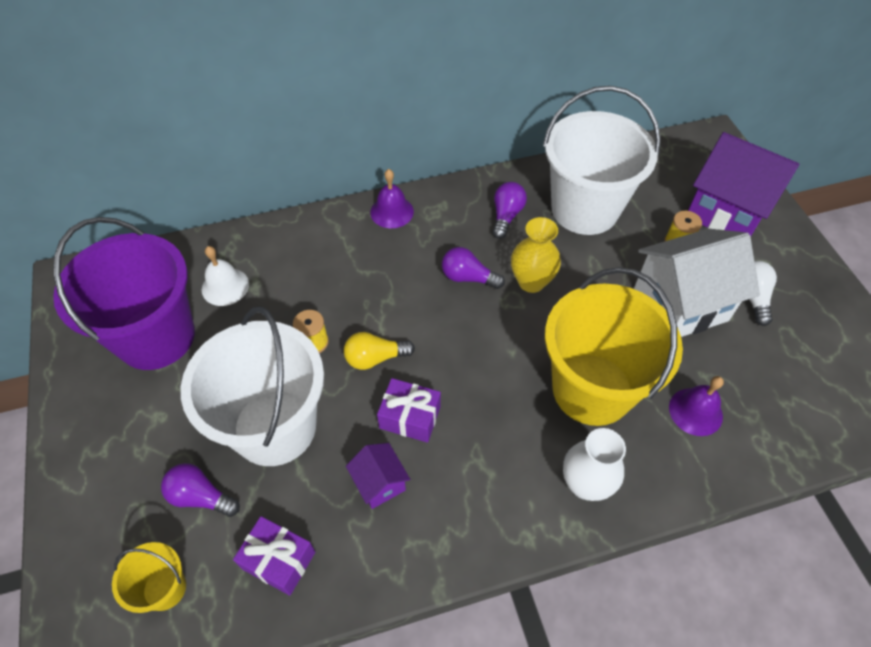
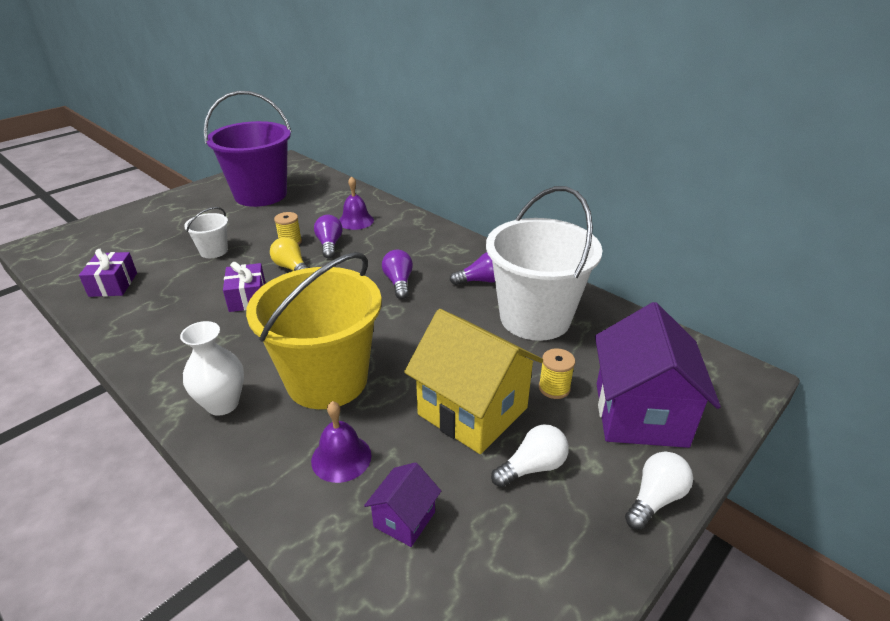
camera: 60 degrees right, 20 degrees down
(164, 588) = (86, 255): yellow bucket -> none
(201, 496) = (152, 245): purple light bulb -> purple light bulb (329, 245)
(225, 286) = (314, 200): white bell -> none
(275, 427) = (214, 251): white bucket -> white bucket, size x0.45
(380, 483) = (185, 303): purple house -> purple house (404, 519)
(392, 211) = (433, 232): purple bell -> purple bell (356, 221)
(531, 282) = (421, 313): yellow vase -> none
(680, 304) = (472, 411): white house -> yellow house
(803, 249) = (655, 499): none -> white light bulb

